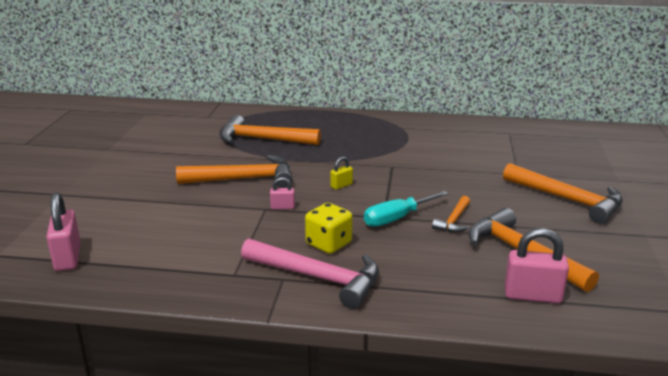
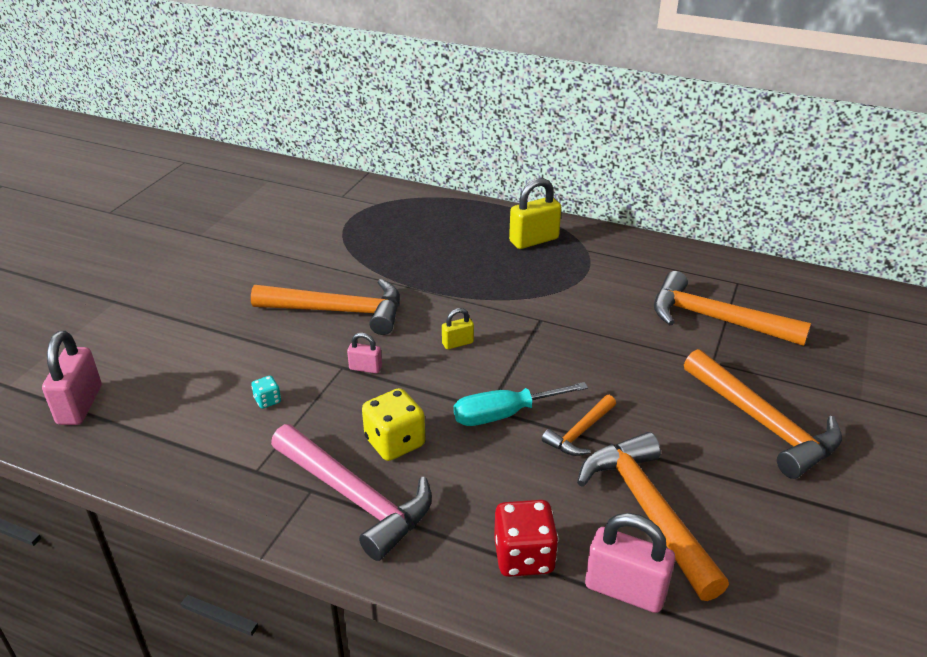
camera: 15 degrees right, 10 degrees up
(219, 234) = (267, 400): none -> turquoise dice
(263, 139) = (393, 246): orange hammer -> orange hammer (715, 319)
(362, 126) = (534, 240): none -> yellow padlock
(455, 290) = (524, 556): none -> red dice

